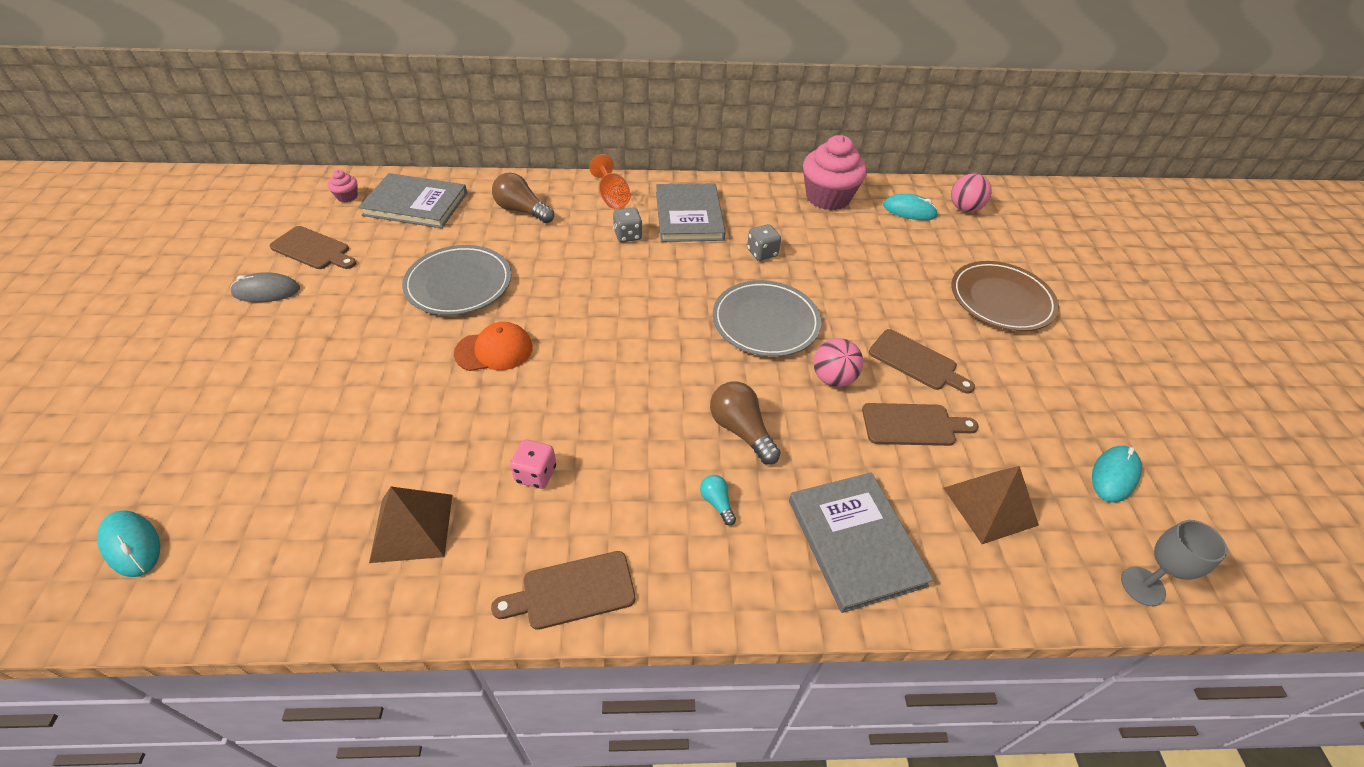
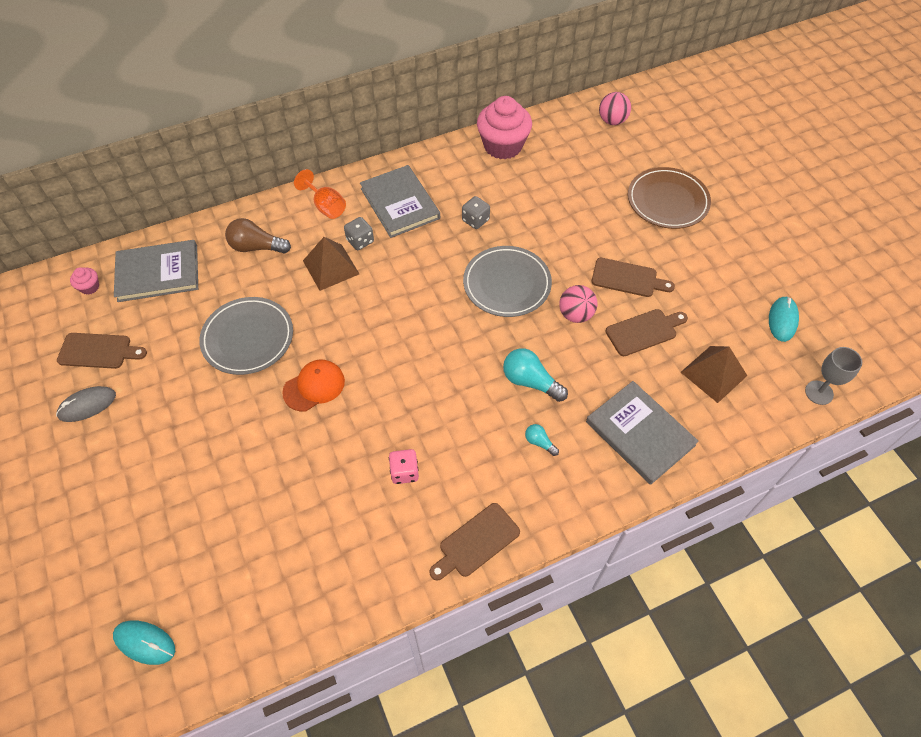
camera: 20 degrees left, 10 degrees up
(412, 527) = (341, 545): brown pyramid -> brown pyramid (330, 267)
(741, 430) = (530, 381): brown light bulb -> turquoise light bulb
(909, 210) = (571, 137): turquoise mouse -> none

